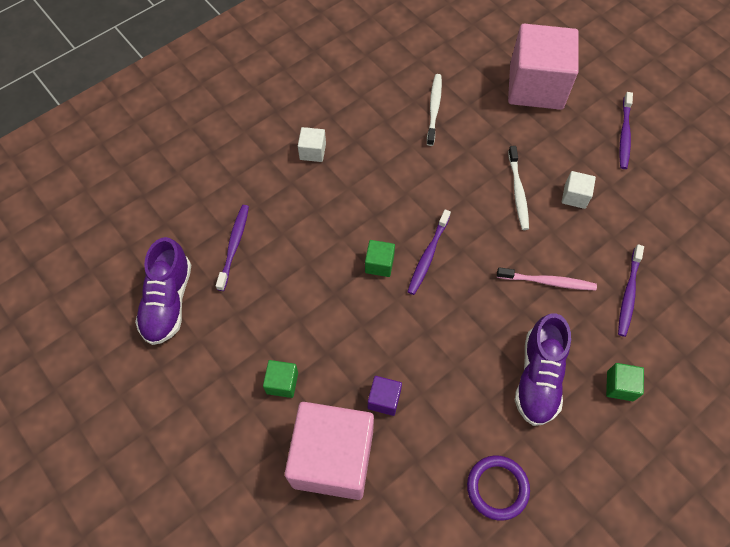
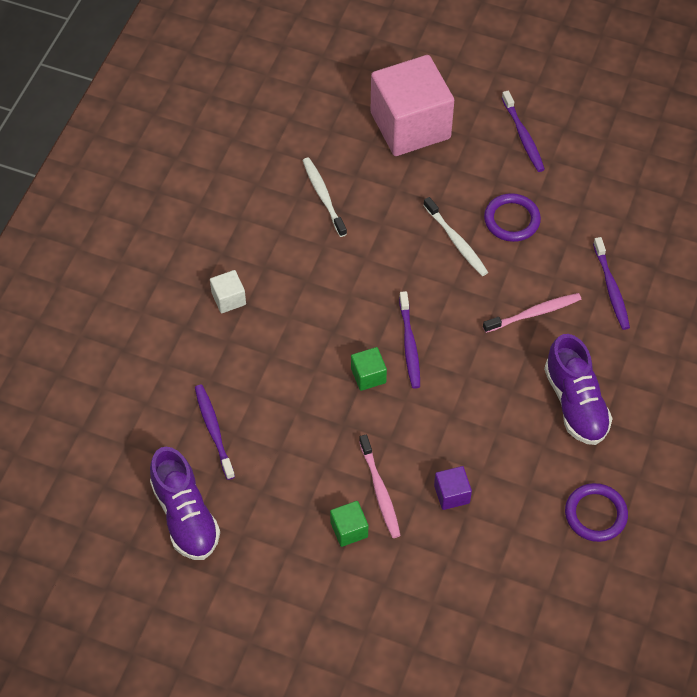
camera: 30 degrees left, 5 degrees down
(327, 364) = (380, 491): none -> pink toothbrush
(333, 458) = (439, 568): pink cube -> none
(575, 196) = (511, 220): white cube -> purple ring
(620, 386) = (649, 374): green cube -> none

